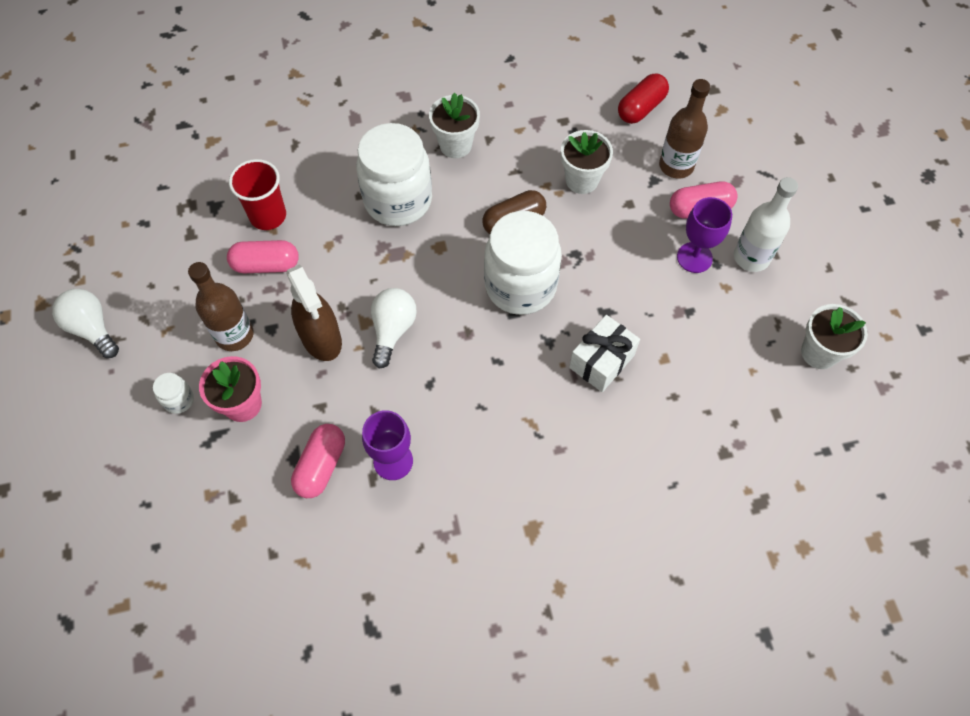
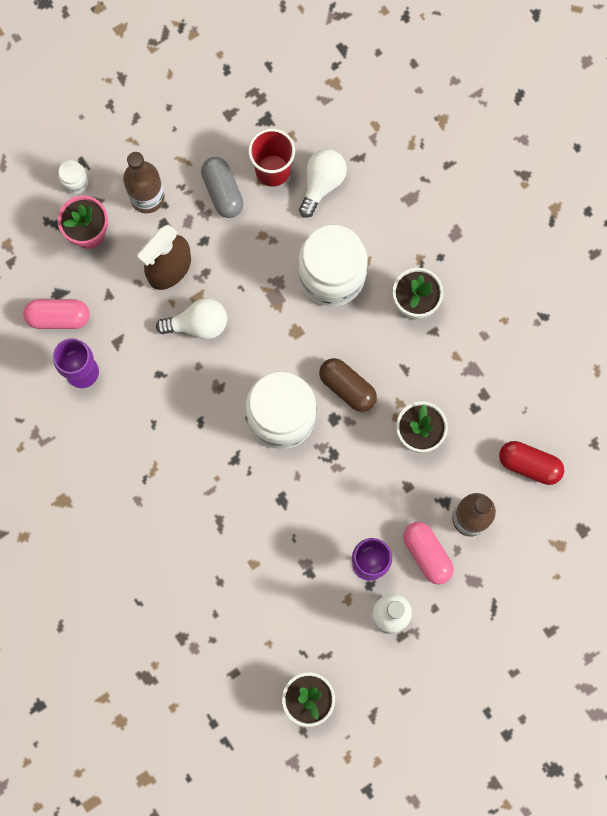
camera: 70 degrees right, 15 degrees up
(92, 328) = (112, 82): white light bulb -> white light bulb (322, 184)
(266, 265) = (223, 192): pink capsule -> grey capsule
(601, 361) = (231, 510): white gift -> none

